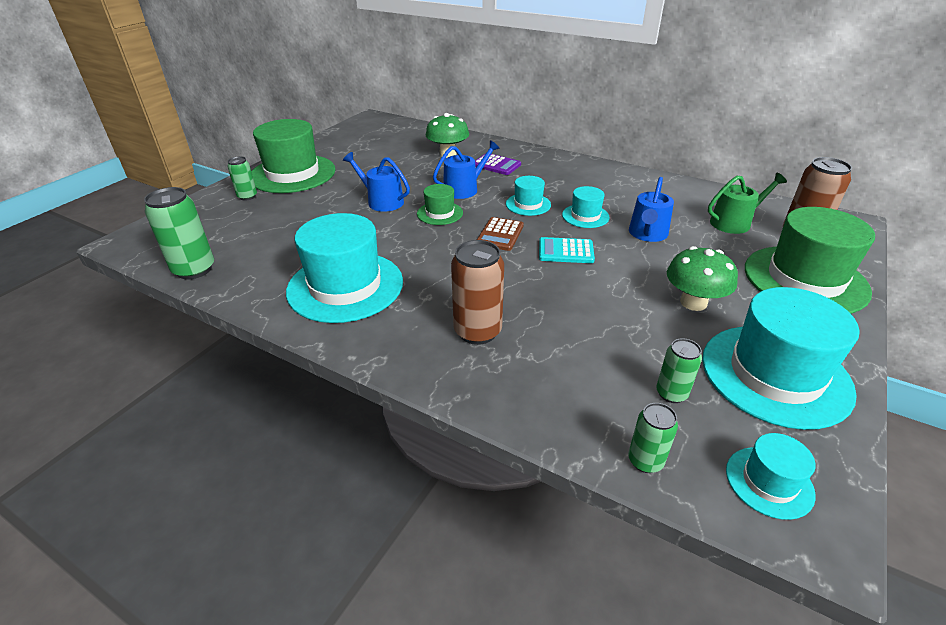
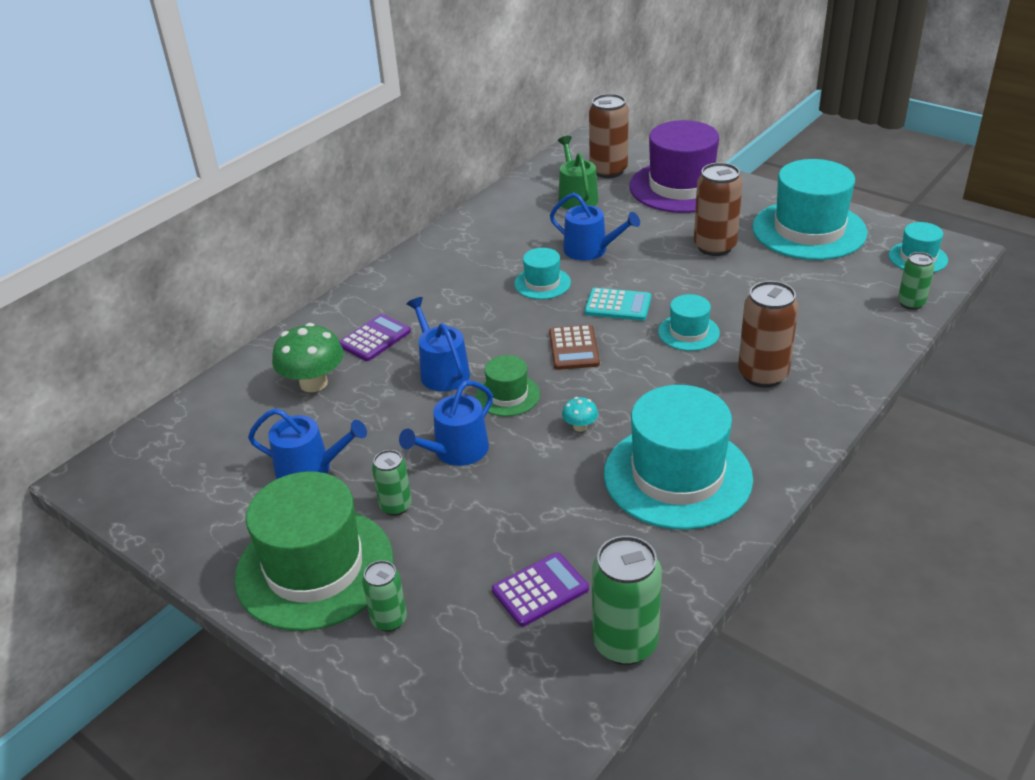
camera: 80 degrees left, 0 degrees up
(251, 238) = (540, 590): none -> purple calculator
(371, 163) = (310, 469): none -> blue watering can
(405, 243) = (580, 426): none -> turquoise mushroom
(500, 234) = (573, 348): brown calculator -> brown calculator turned 60 degrees clockwise
(528, 204) = (502, 321): turquoise hat -> turquoise hat (688, 332)
(566, 251) = (618, 305): turquoise calculator -> turquoise calculator turned 90 degrees counterclockwise
(671, 393) = (837, 279): green can -> green can (396, 506)
(693, 302) = (714, 247): green mushroom -> brown can
(805, 279) = (681, 187): green hat -> purple hat

